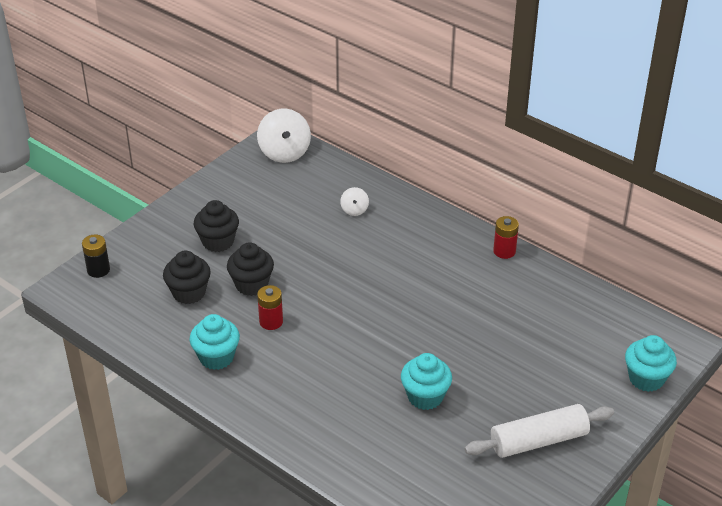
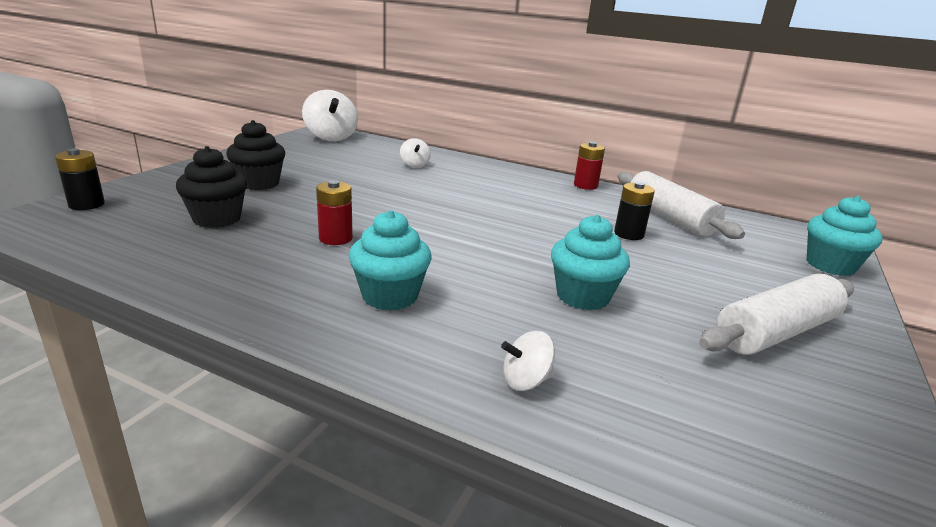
camera: 15 degrees left, 15 degrees down
(216, 357) = (255, 273): turquoise cupcake -> turquoise cupcake (390, 296)
(251, 285) = (304, 211): black cupcake -> none
(358, 460) = (526, 381): none -> white spinning top
(501, 328) = (629, 234): none -> black battery
(554, 306) = (670, 217): none -> white rolling pin

